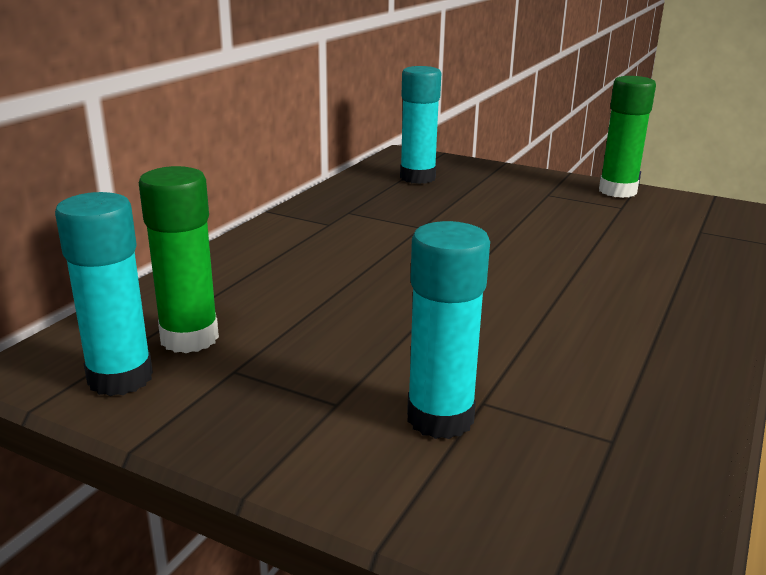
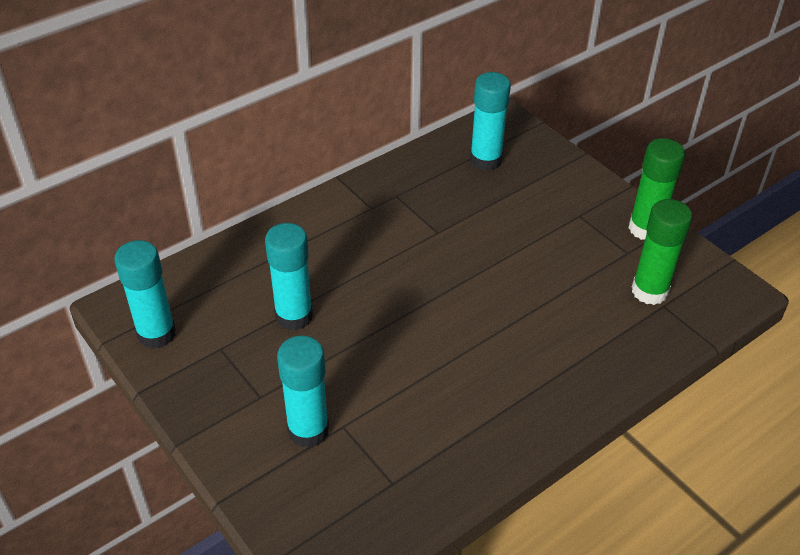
camera: 25 degrees right, 20 degrees up
(189, 338) = (210, 310): green glue stick -> green glue stick (649, 291)
(315, 318) = (294, 316): none -> turquoise glue stick

